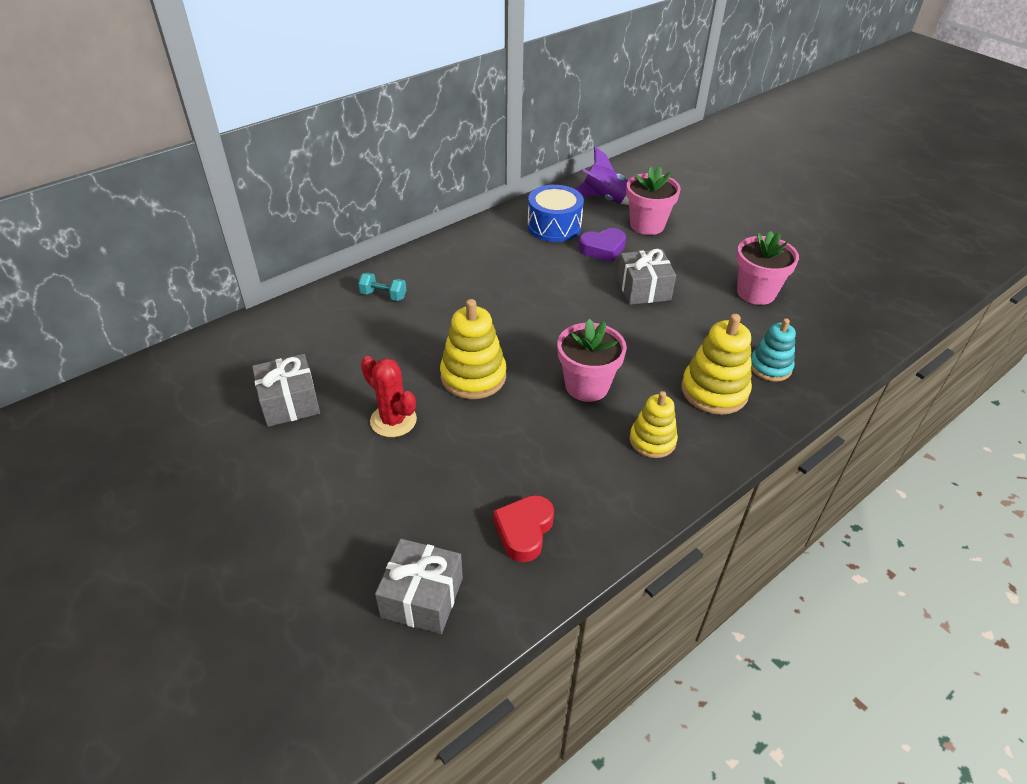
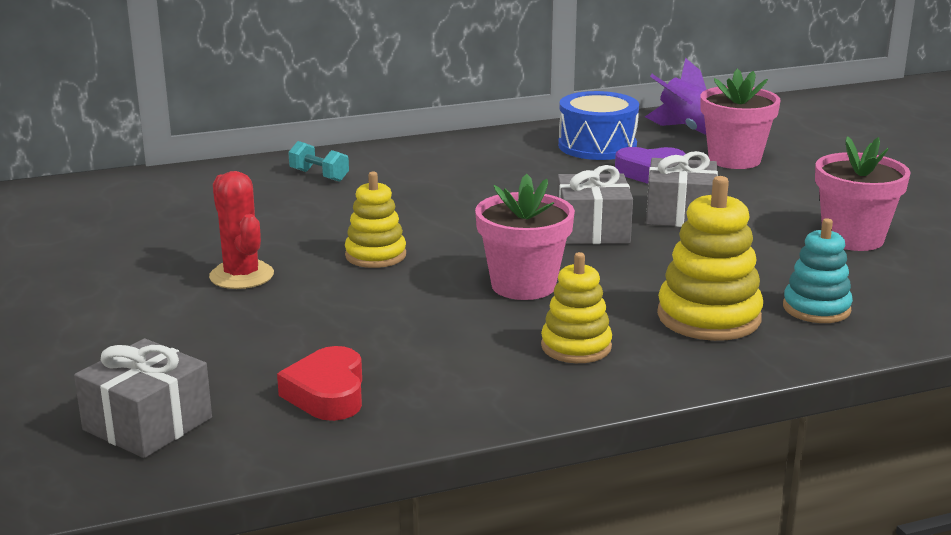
camera: 20 degrees right, 20 degrees down
(290, 402) = (130, 243): grey gift -> grey gift (592, 230)
(473, 376) = (375, 255): yellow stacking toy -> yellow stacking toy, size x0.66
(524, 531) = (327, 393): red heart -> red heart turned 45 degrees counterclockwise

